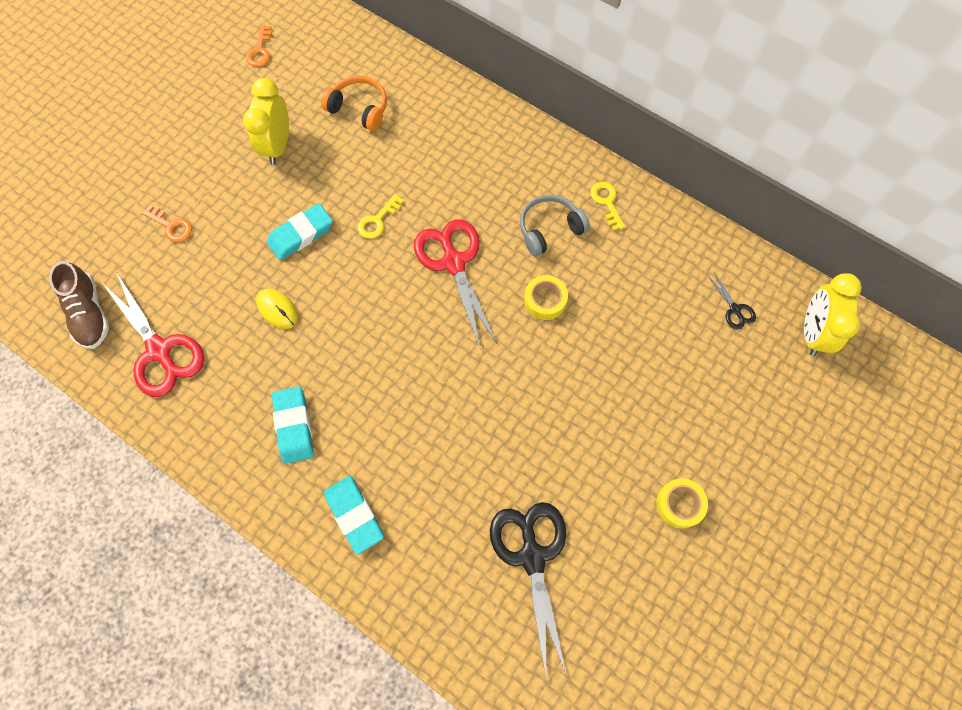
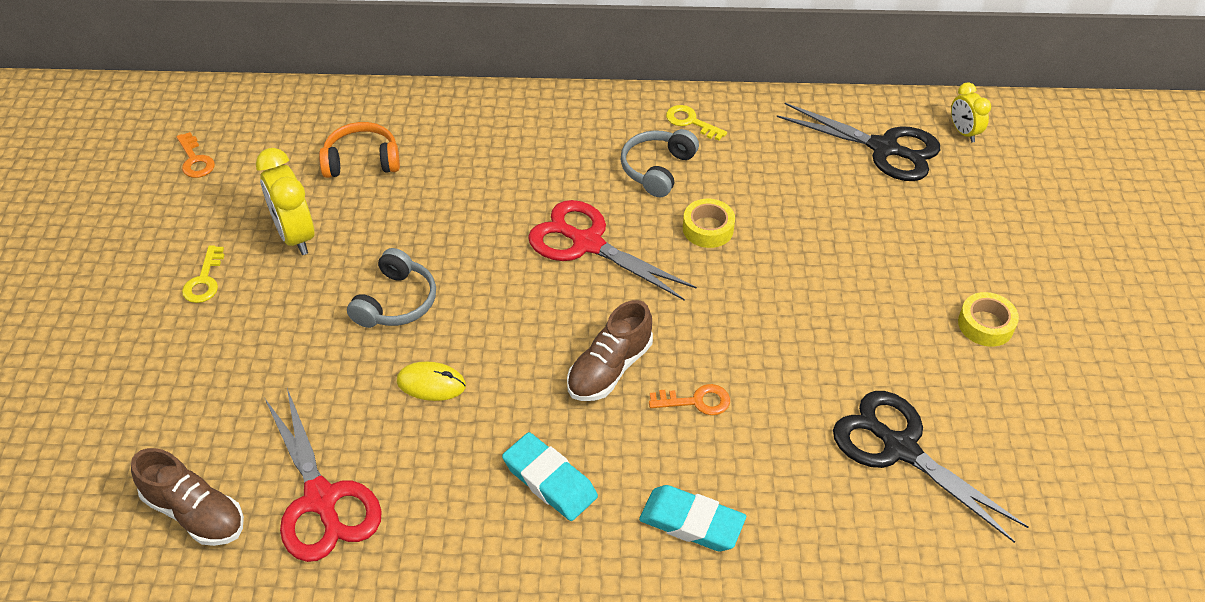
camera: 35 degrees left, 20 degrees down
(159, 350) = (321, 500): red scissors -> red scissors turned 45 degrees clockwise
(171, 226) = (228, 372): orange key -> orange key (696, 401)
(301, 234) = (396, 302): turquoise eraser -> grey headphones
(377, 220) = (472, 247): yellow key -> yellow key (204, 280)
(392, 369) = (609, 369): none -> brown shoe
(734, 309) = (884, 148): black scissors -> black scissors, size x2.23
(812, 332) = (963, 132): yellow clock -> yellow clock, size x0.60

